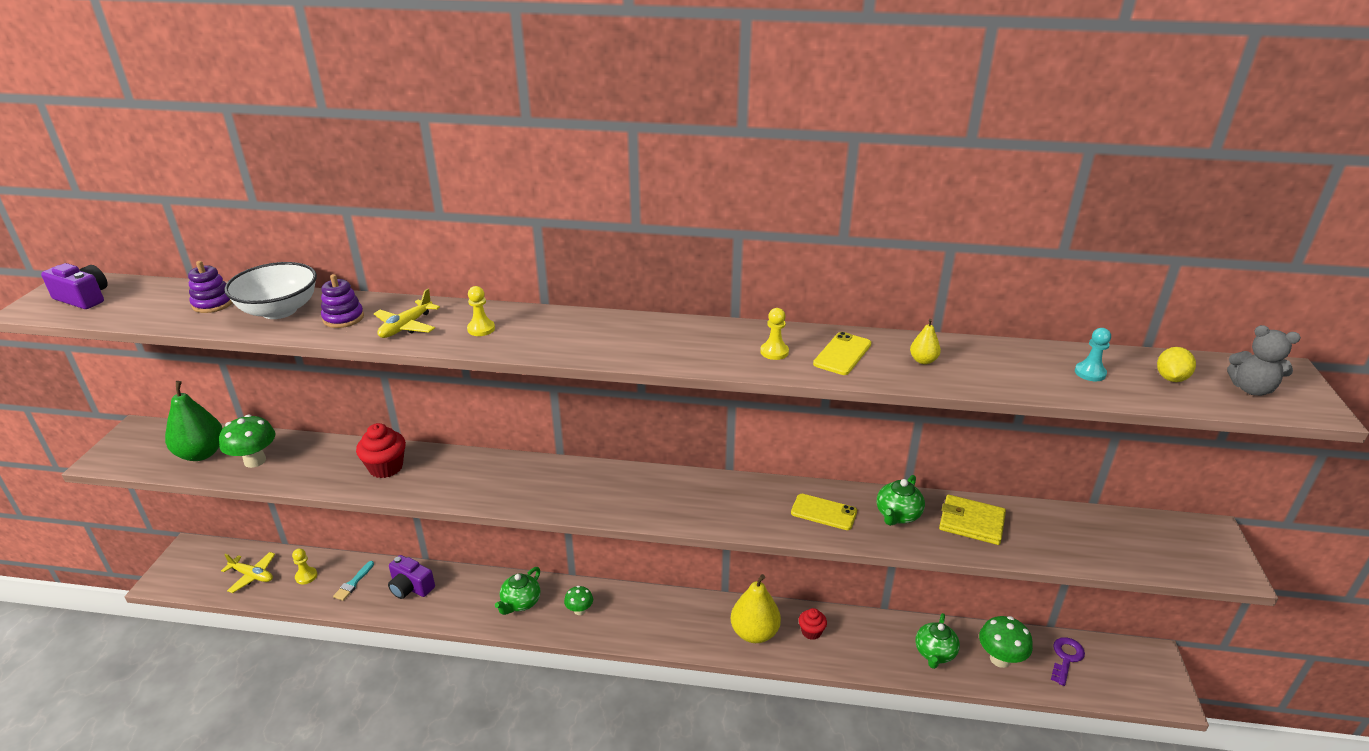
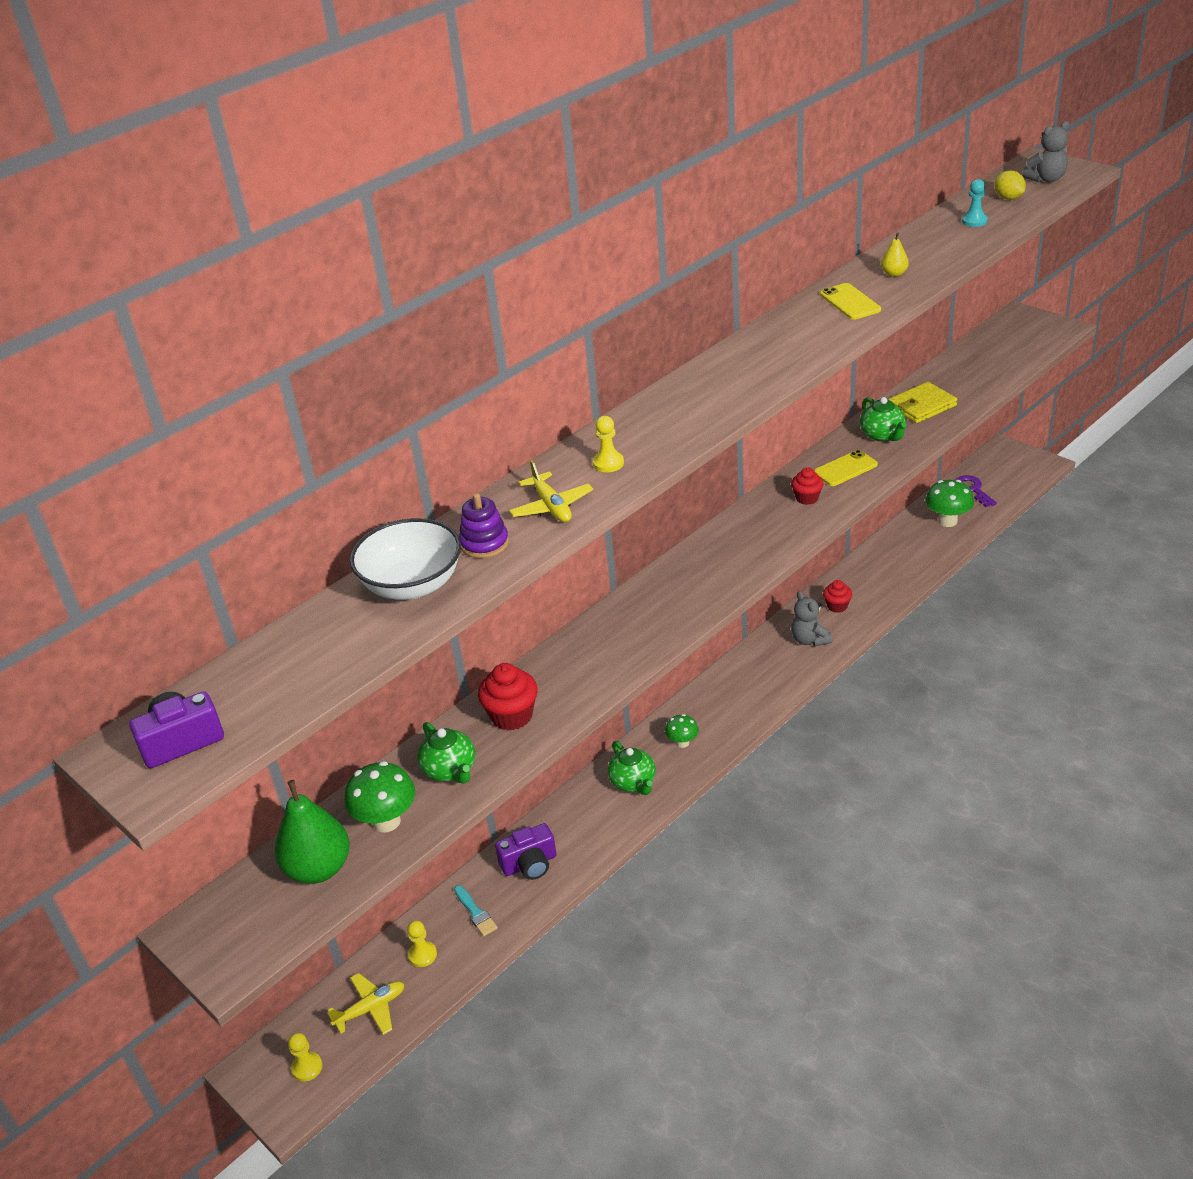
camera: 50 degrees left, 5 degrees up
(213, 304) = (333, 633): purple stacking toy -> none
(754, 633) = (809, 640): yellow pear -> grey teddy bear
(760, 506) = (807, 498): none -> red cupcake
(774, 352) = (815, 329): yellow pawn -> yellow pawn (307, 1067)
(934, 653) = (915, 550): green teapot -> green teapot (450, 770)

